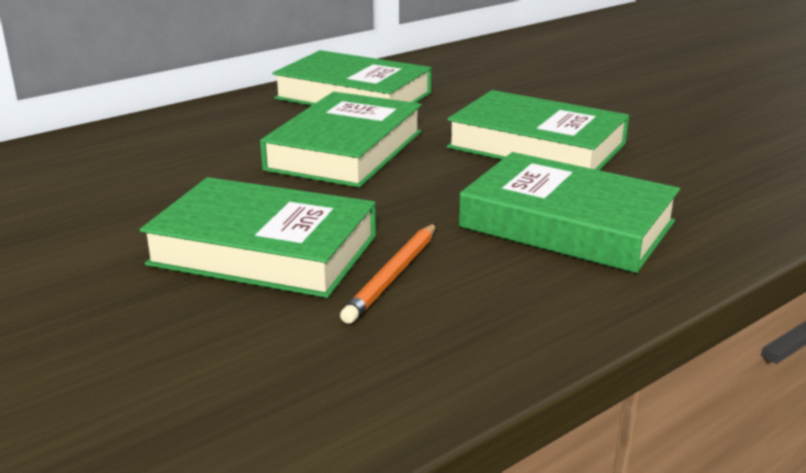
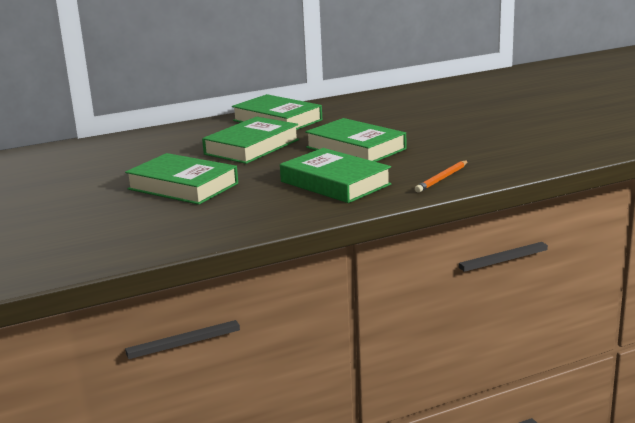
camera: 15 degrees right, 5 degrees down
(393, 276) = (234, 198): orange pencil -> orange pencil (442, 178)

